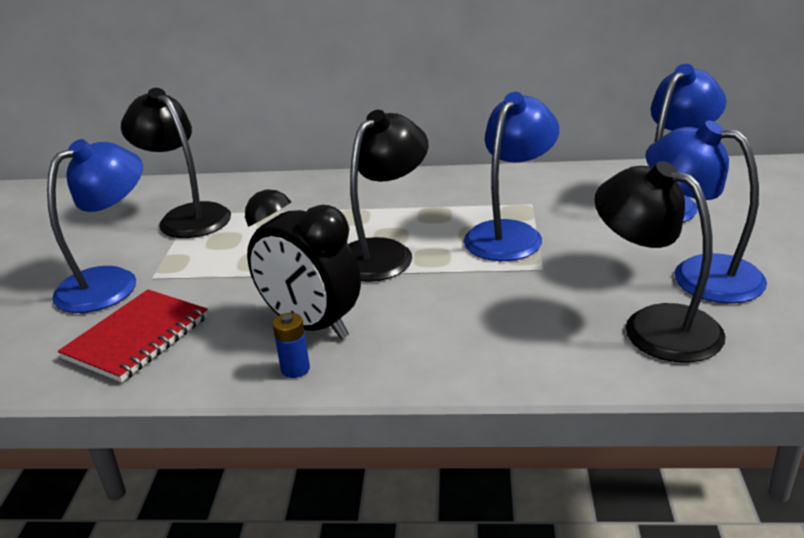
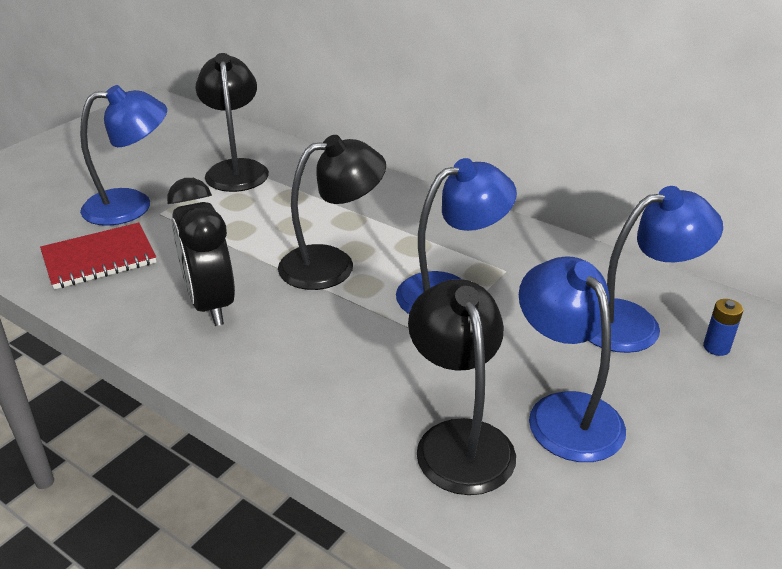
camera: 30 degrees right, 5 degrees up
(295, 369) = (161, 335): blue battery -> blue battery (716, 347)

